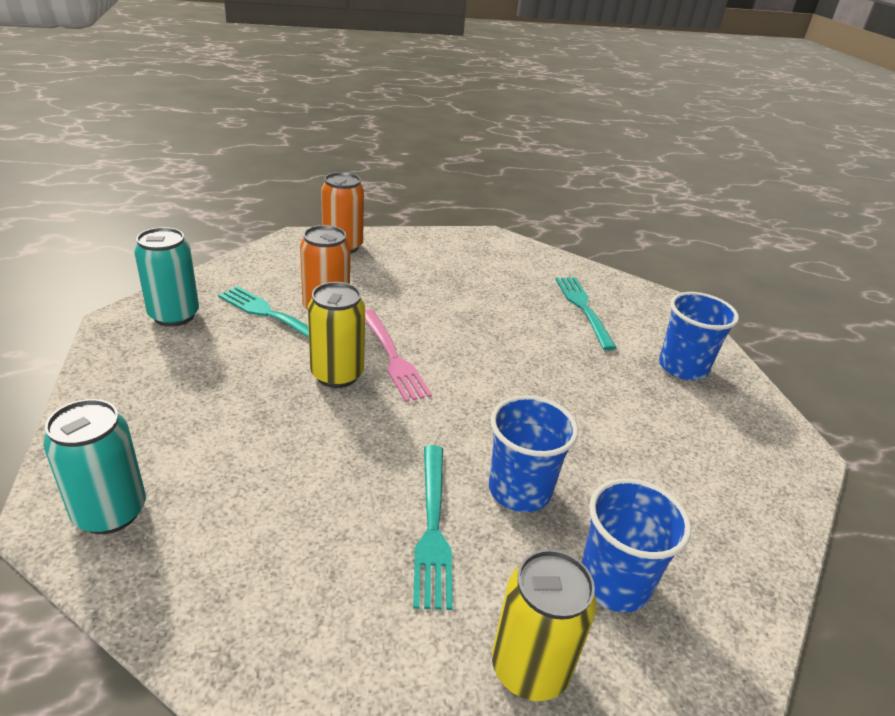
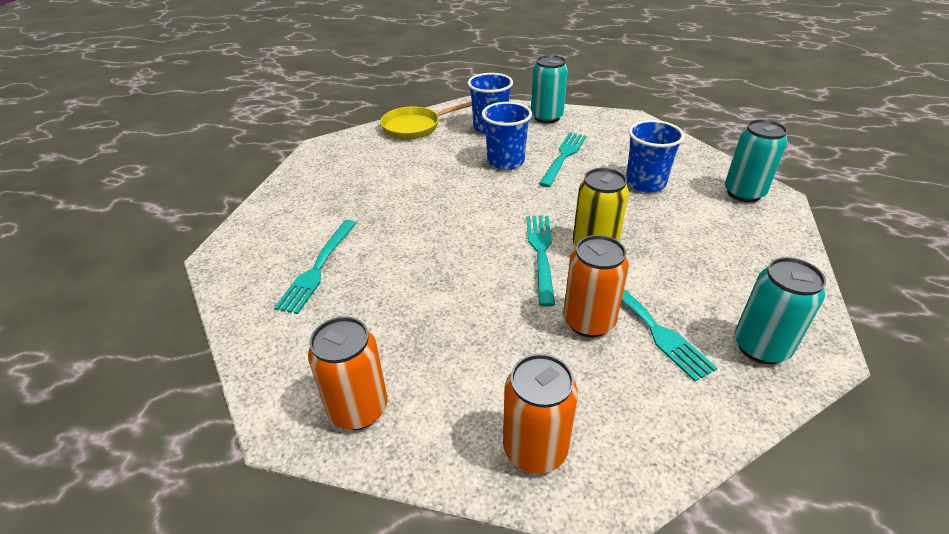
camera: 150 degrees left, 5 degrees up
(393, 358) = (540, 253): pink fork -> turquoise fork
(458, 246) = (358, 409): none -> orange can
(529, 668) = (546, 117): yellow can -> turquoise can
(682, 367) = (312, 200): blue cup -> blue cup (645, 183)
(740, 543) = (415, 127): none -> yellow pan

